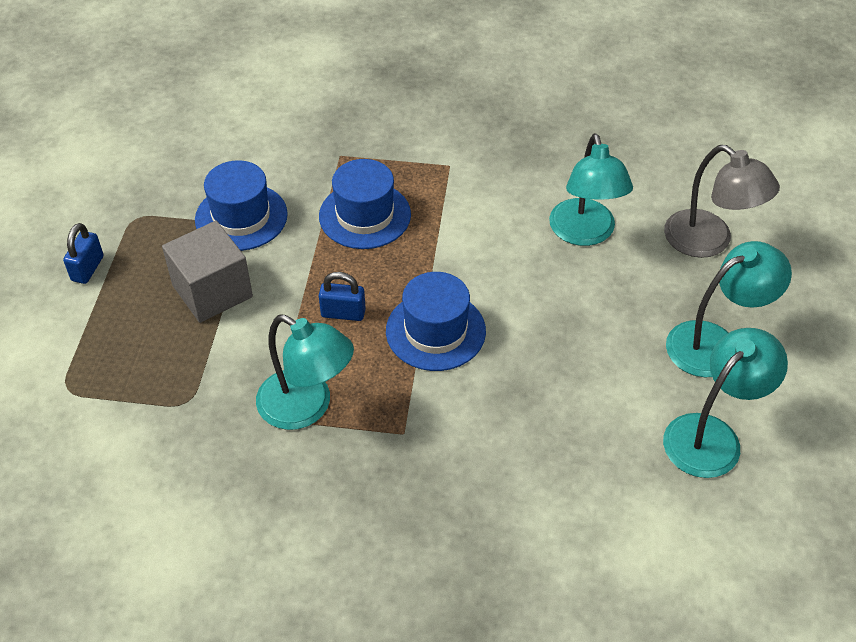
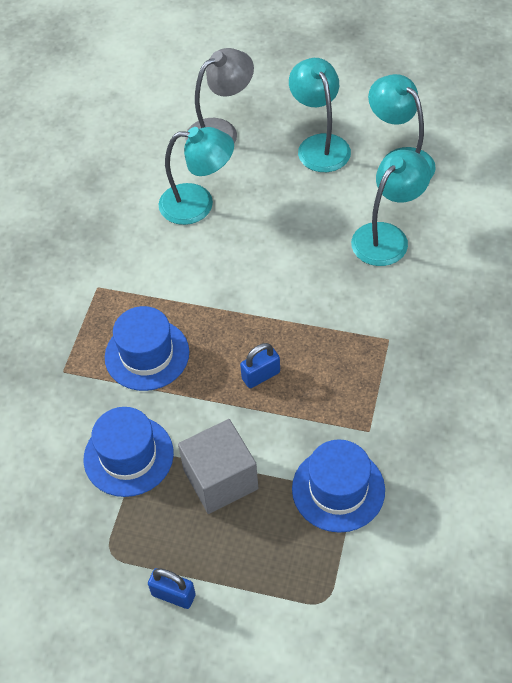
camera: 80 degrees left, 5 degrees up
(306, 407) = (359, 405): turquoise lamp -> turquoise lamp (387, 236)
(343, 313) = (261, 375): blue padlock -> blue padlock turned 45 degrees clockwise
(435, 331) = (288, 311): blue hat -> blue hat (338, 489)

